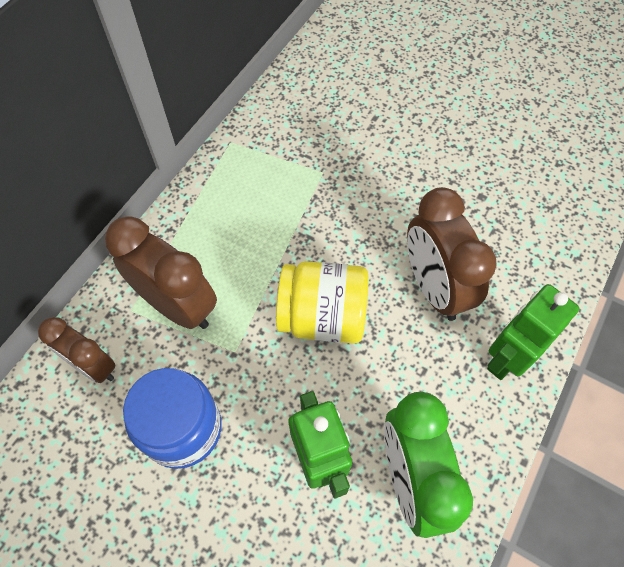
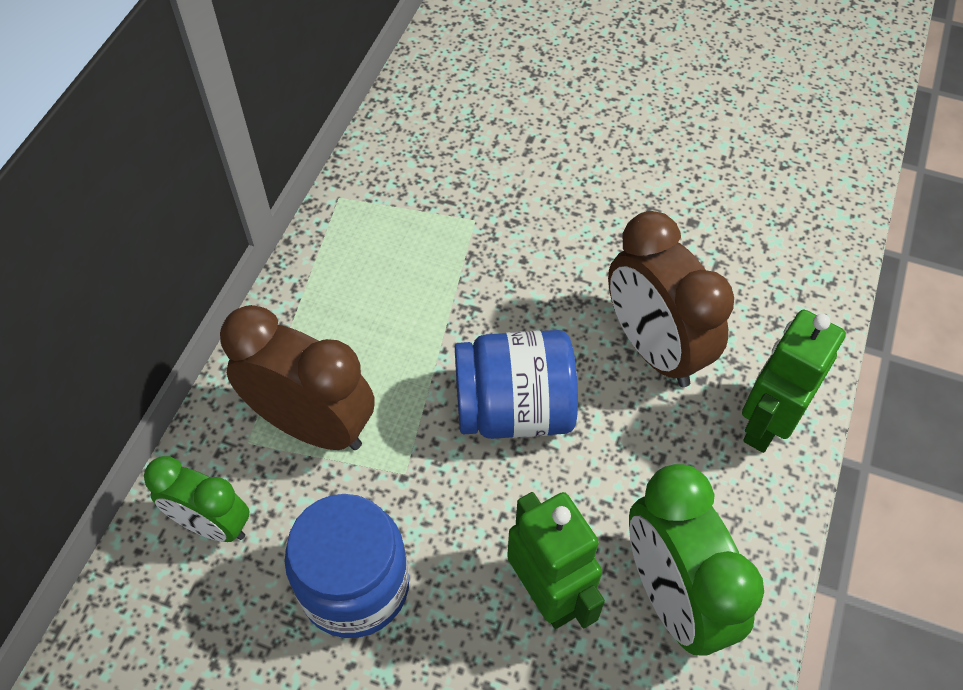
camera: 10 degrees left, 5 degrees down
(93, 366) = (212, 524): brown clock -> green clock
(322, 317) = (514, 409): yellow jar -> blue jar

